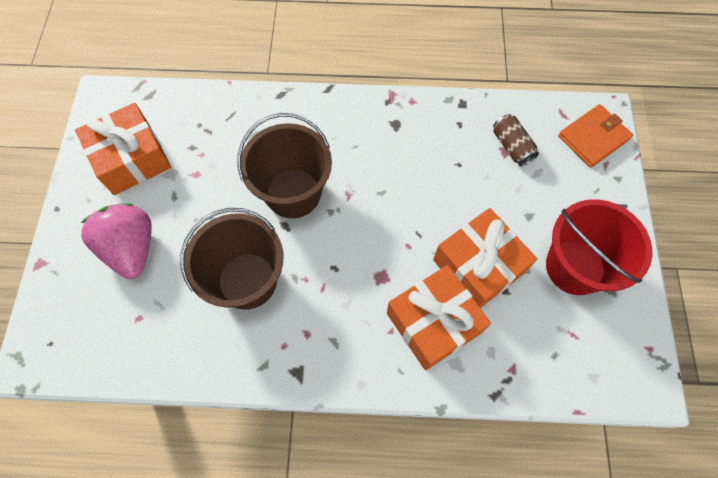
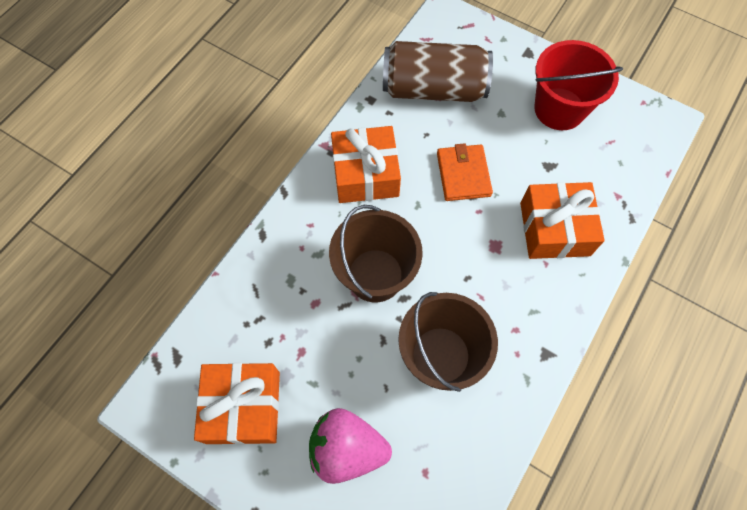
camera: 60 degrees left, 0 degrees up
(478, 266) = (524, 171): orange gift -> orange gift (365, 174)
(511, 146) = (433, 89): brown can -> brown can, size x2.22
(593, 138) = (460, 33): orange wallet -> orange wallet (463, 174)

